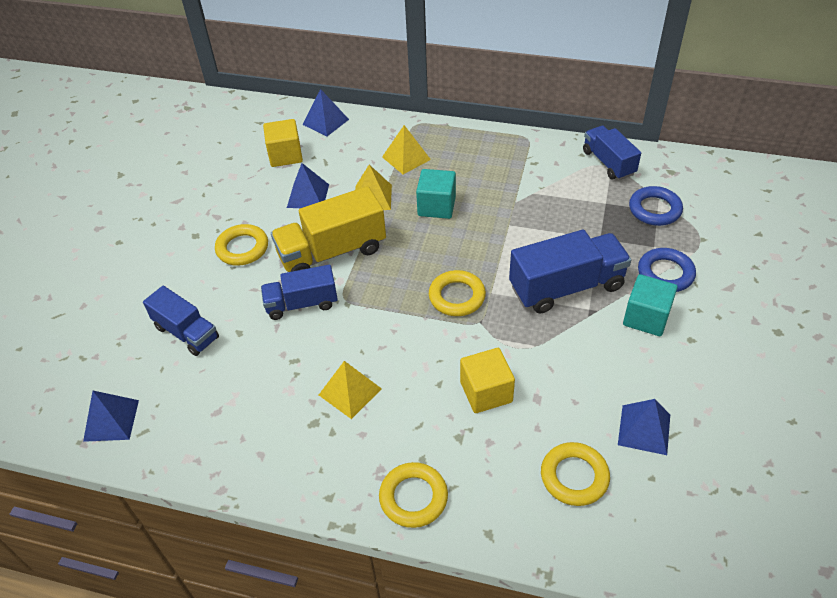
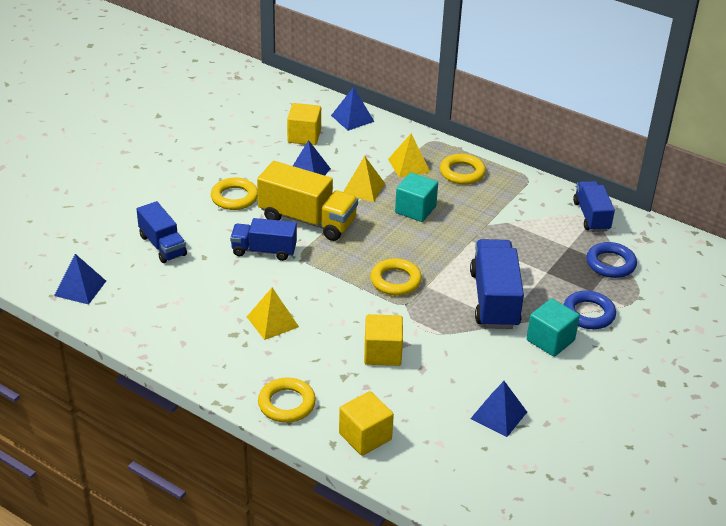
camera: 15 degrees right, 10 degrees down
(332, 252) = (307, 220): yellow truck -> yellow truck turned 150 degrees counterclockwise
(519, 510) = (365, 436): none -> yellow cube
(566, 287) = (494, 299): blue truck -> blue truck turned 90 degrees counterclockwise
(574, 477) = (421, 428): yellow ring -> yellow ring (462, 173)

